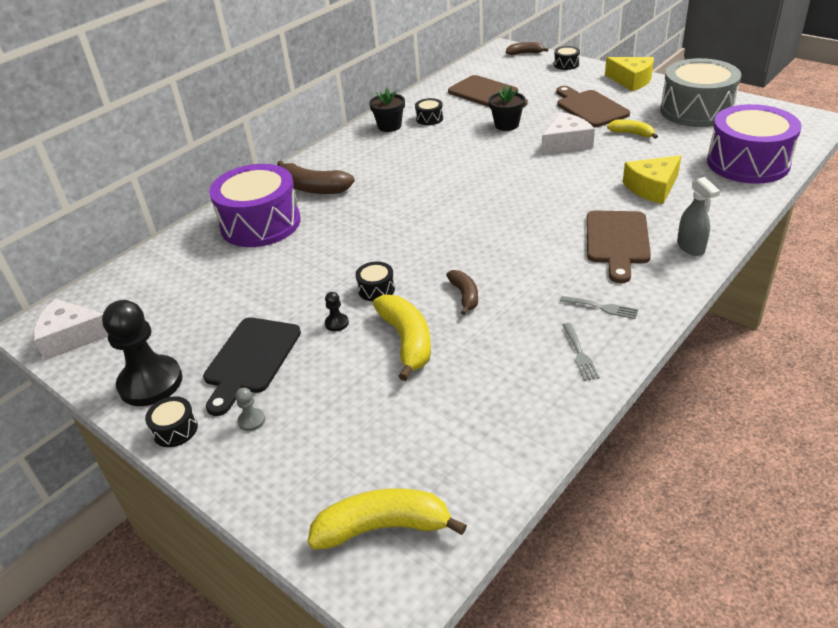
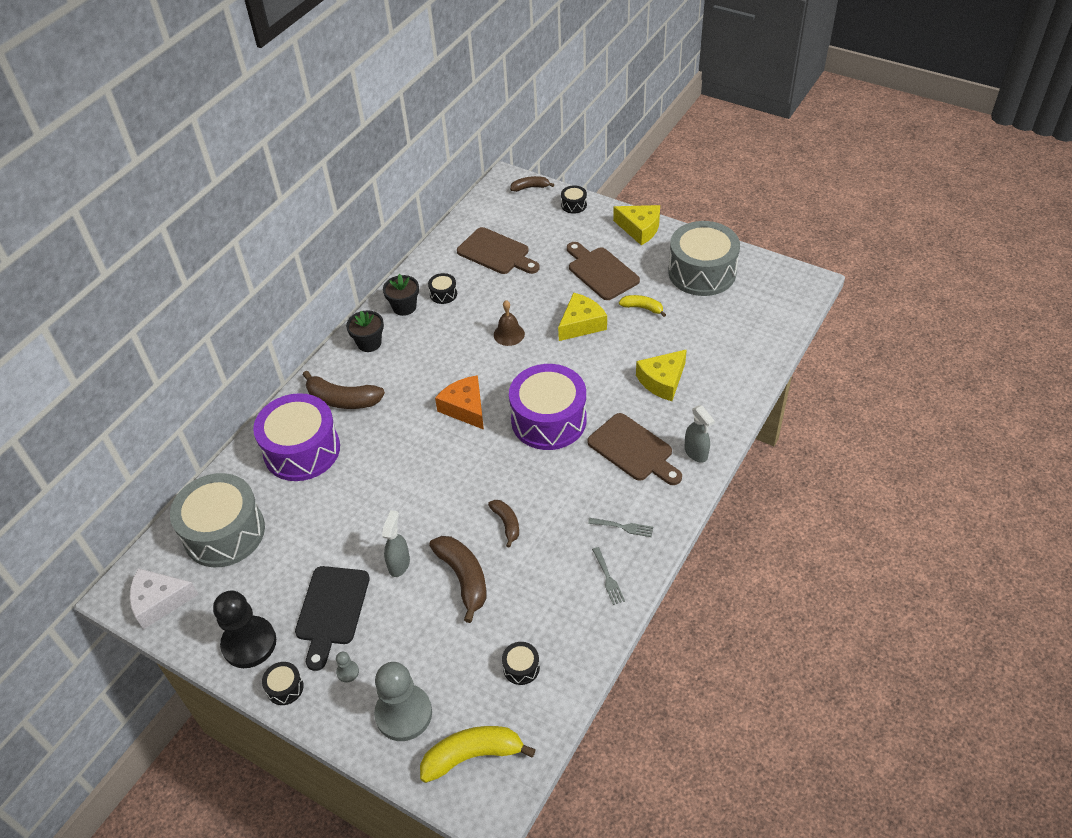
camera: 10 degrees left, 10 degrees up
(160, 284) = (224, 532): none -> grey drum
(306, 471) = (403, 714): none -> grey pawn
(336, 323) = (399, 564): black pawn -> grey spray bottle
(376, 289) = (427, 523): black drum -> black drum (521, 668)
(407, 341) = (463, 578): yellow banana -> brown banana
(435, 199) = (465, 408): none -> orange cheese
(490, 148) = (509, 334): none -> brown bell
(506, 125) = (522, 300): black flower pot -> black flower pot (369, 343)
(566, 143) = (581, 324): white cheese -> yellow cheese
(617, 241) = (633, 450): brown cutting board -> brown cutting board turned 45 degrees counterclockwise
(748, 163) = (747, 343): purple drum -> purple drum (548, 420)

